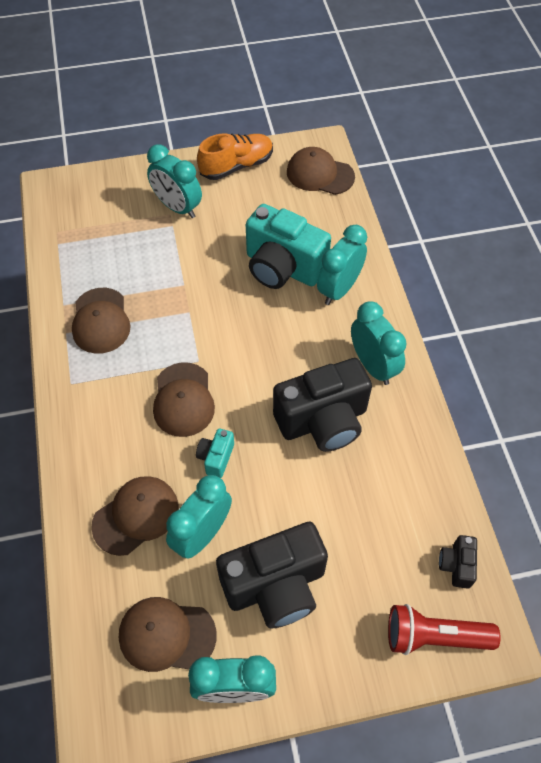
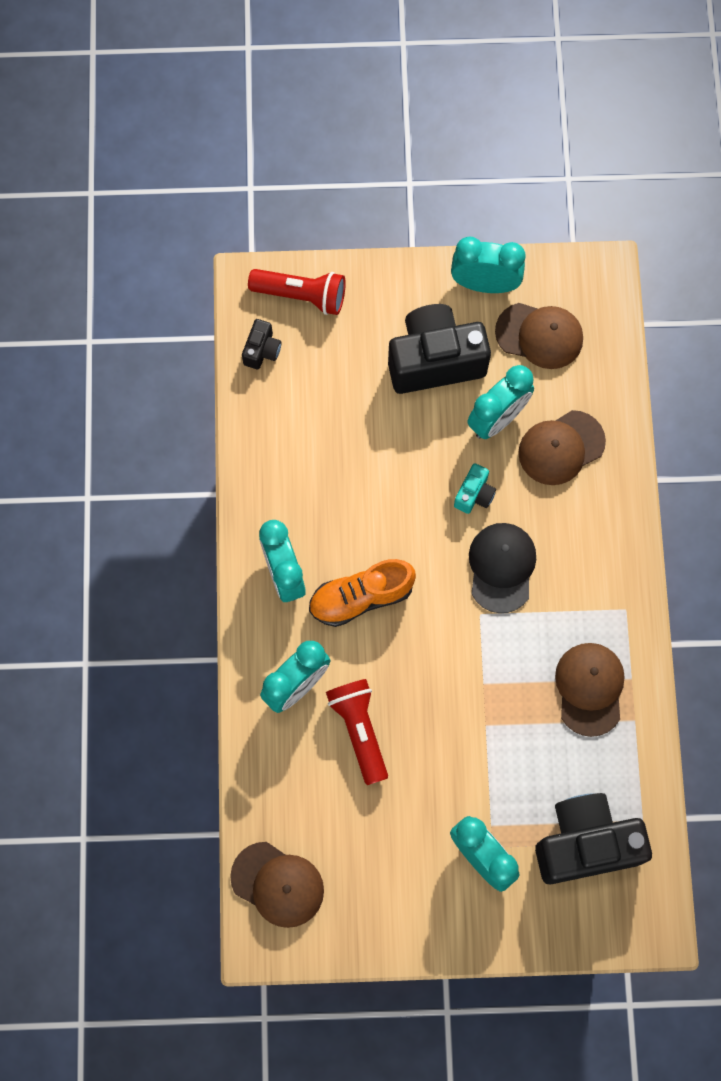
camera: 170 degrees left, 15 degrees up
(183, 400) = (501, 567): brown cap -> black cap
(236, 166) = (391, 921): orange shoe -> orange shoe (361, 597)
(282, 268) = (359, 730): turquoise camera -> red flashlight
(323, 421) = (354, 517): black camera -> black camera (585, 843)

